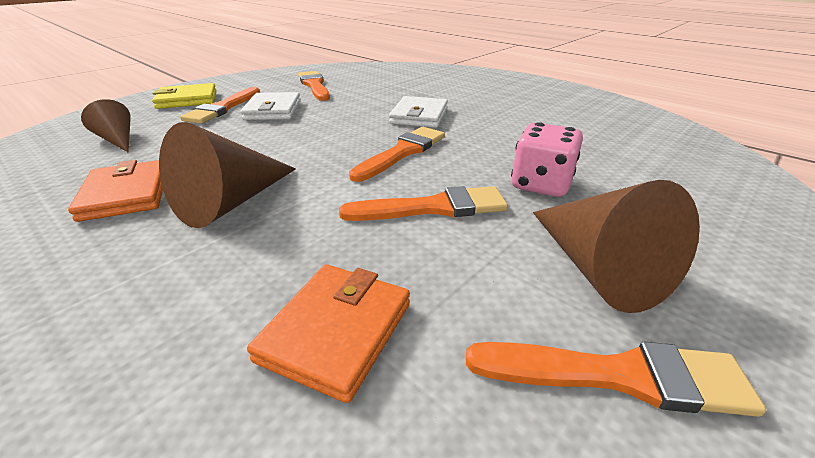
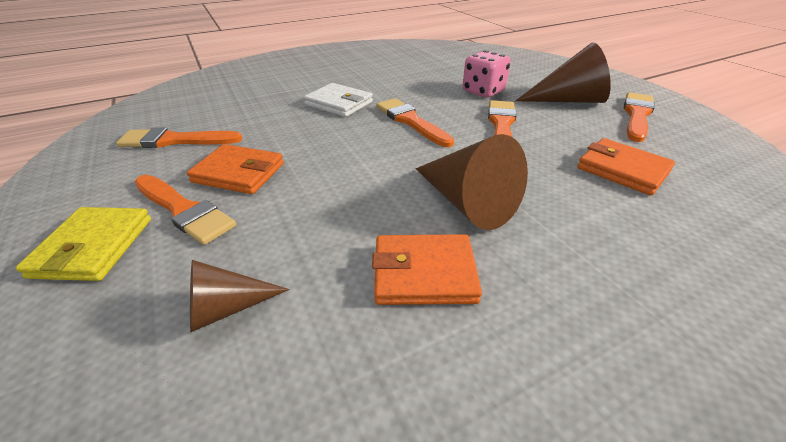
camera: 70 degrees left, 5 degrees up
(273, 110) = (239, 173): white wallet -> orange wallet

